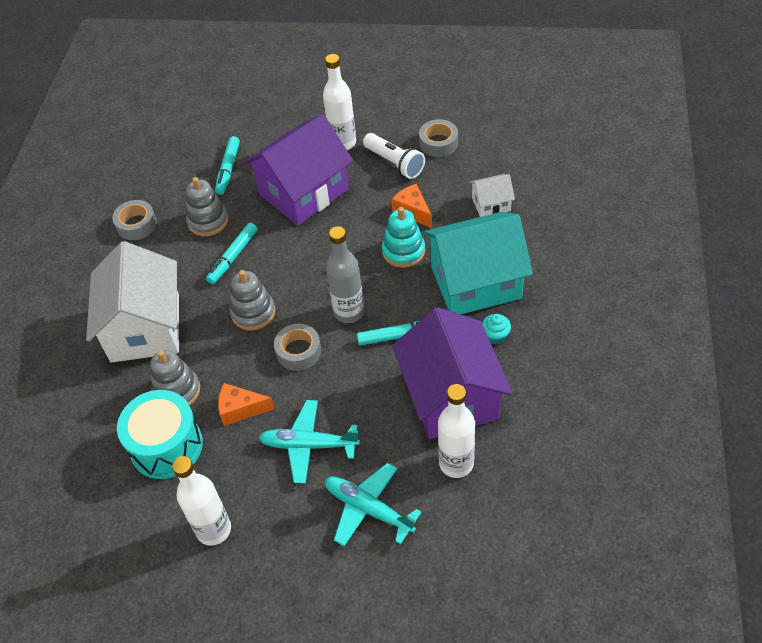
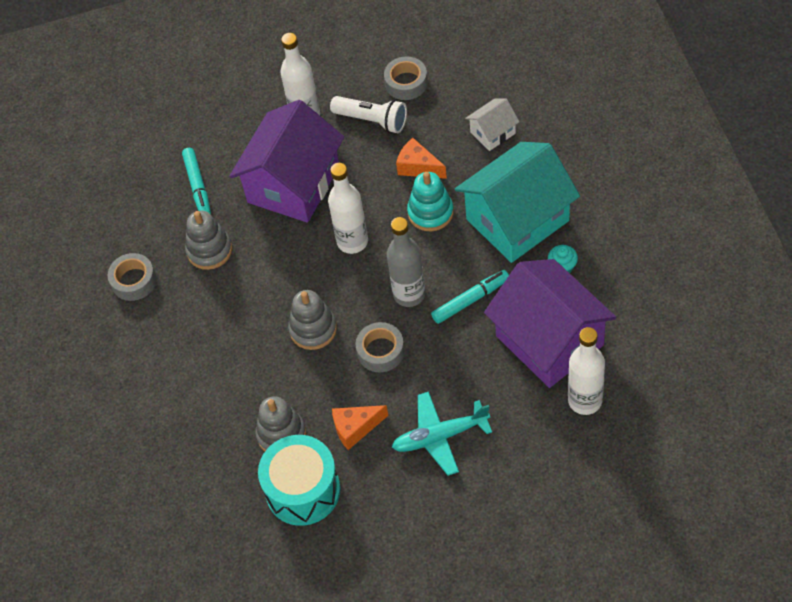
camera: 20 degrees left, 5 degrees up
(145, 328) = (210, 385): white house -> none
(214, 530) = (394, 547): white bottle -> white bottle (352, 241)
(233, 257) = (259, 279): turquoise marker -> none
(368, 509) = (526, 472): turquoise plane -> none

